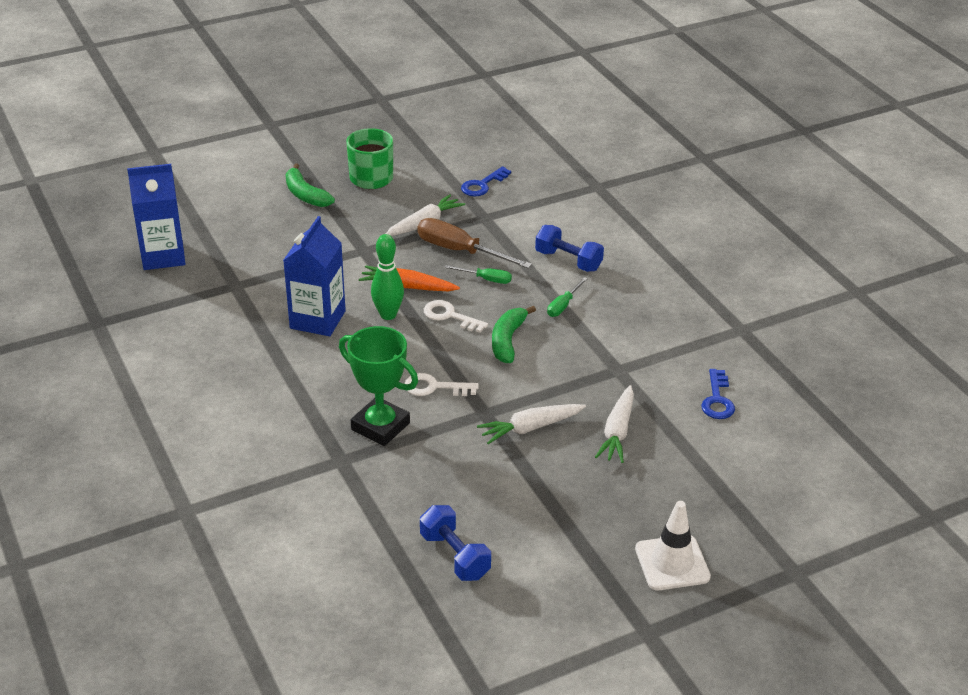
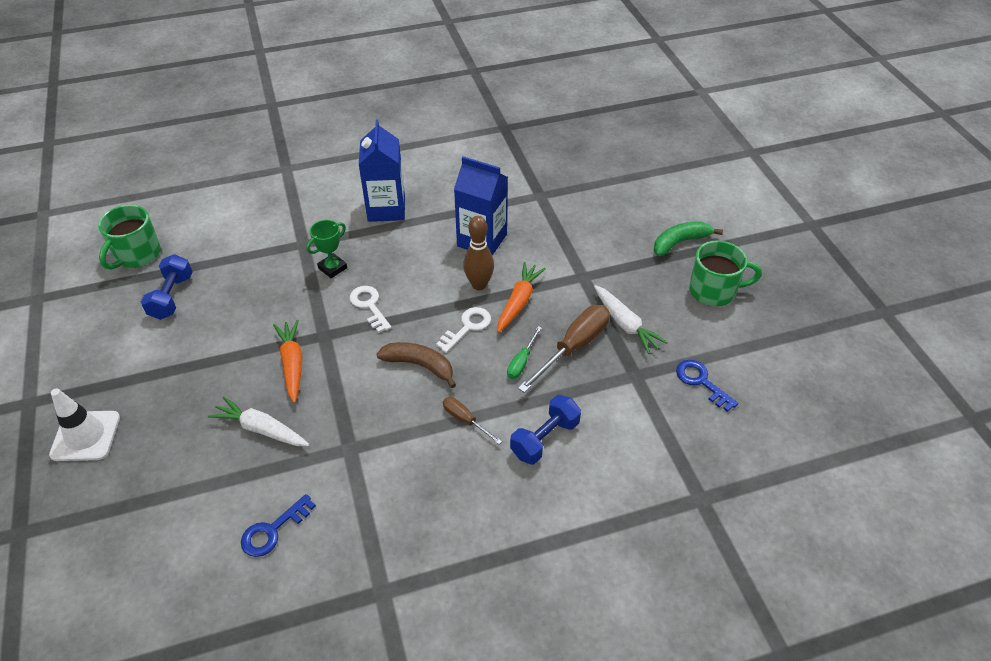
camera: 100 degrees right, 10 degrees up
(163, 256) = (587, 157): blue carton -> blue carton (386, 209)
(380, 426) = (332, 268): green trophy -> green trophy, size x0.60
(384, 617) = (137, 255): none -> green mug
(388, 315) = (479, 285): green bowling pin -> brown bowling pin
(435, 387) = (369, 306): white key -> white key turned 45 degrees counterclockwise
(455, 556) = (172, 297): blue dumbbell -> blue dumbbell turned 60 degrees counterclockwise
(507, 340) = (419, 365): green banana -> brown banana
(530, 428) = (292, 364): white carrot -> orange carrot
(563, 305) = (465, 420): green screwdriver -> brown screwdriver
(717, 399) = (273, 530): blue key -> blue key turned 60 degrees counterclockwise

